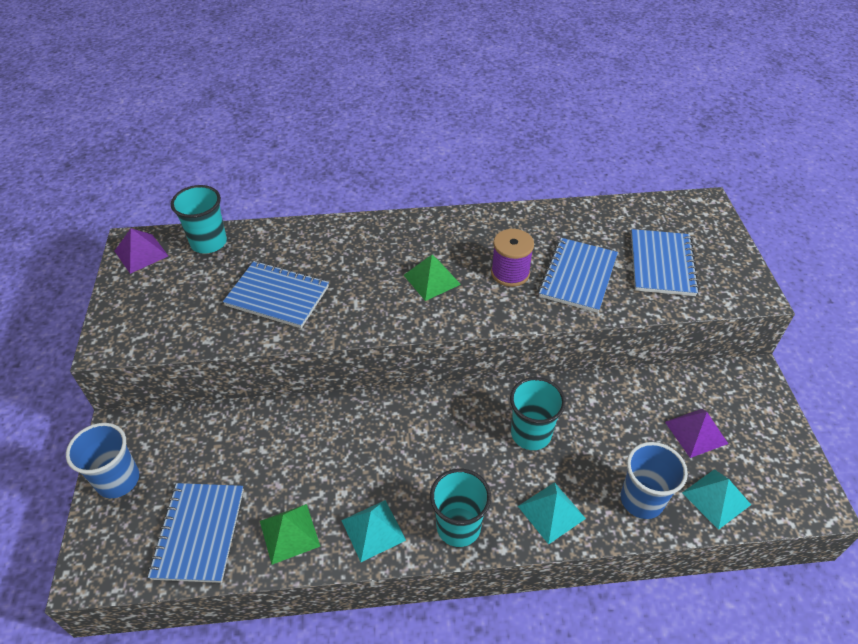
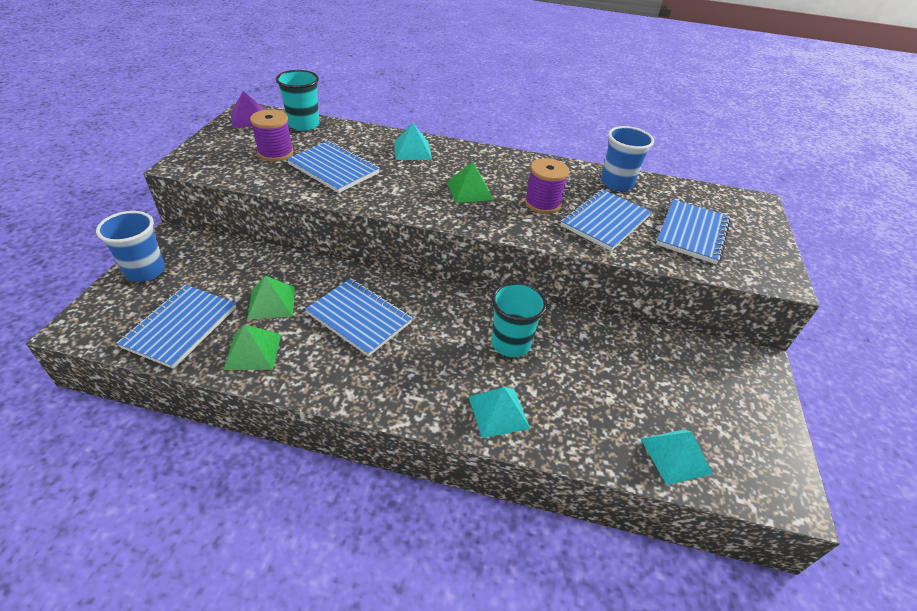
camera: 15 degrees right, 5 degrees down
(201, 294) = (275, 153): none -> purple spool
(276, 470) = (271, 302): none -> green pyramid
(373, 530) = (325, 372): turquoise pyramid -> turquoise pyramid (412, 150)
(374, 457) = (359, 318): none -> blue notebook
(458, 527) = (403, 395): turquoise cup -> none
(641, 500) = (595, 431): blue cup -> blue cup (616, 183)
(696, 432) = (677, 392): purple pyramid -> none

